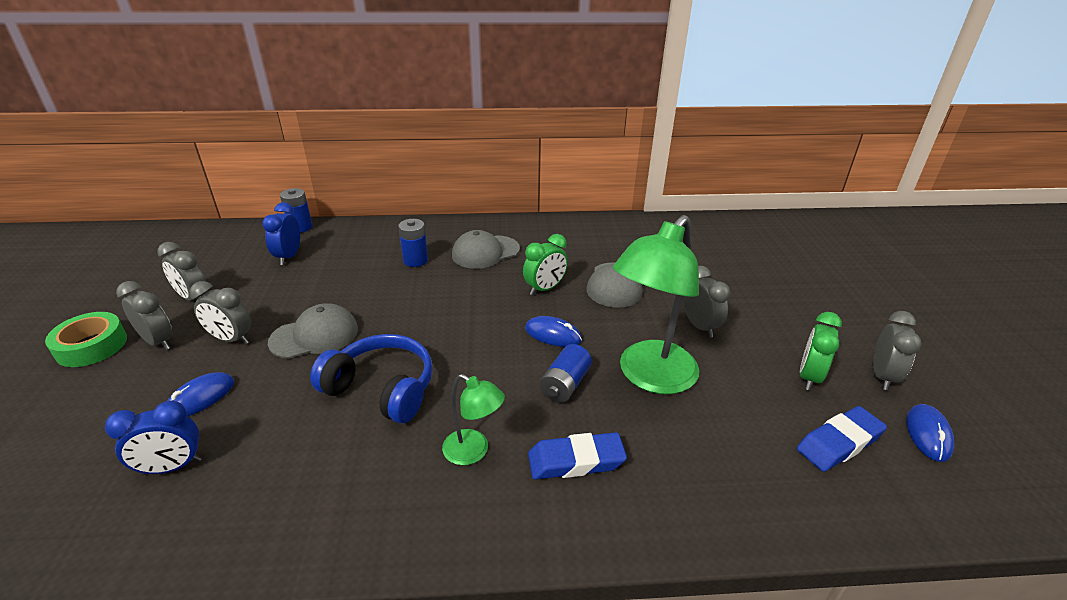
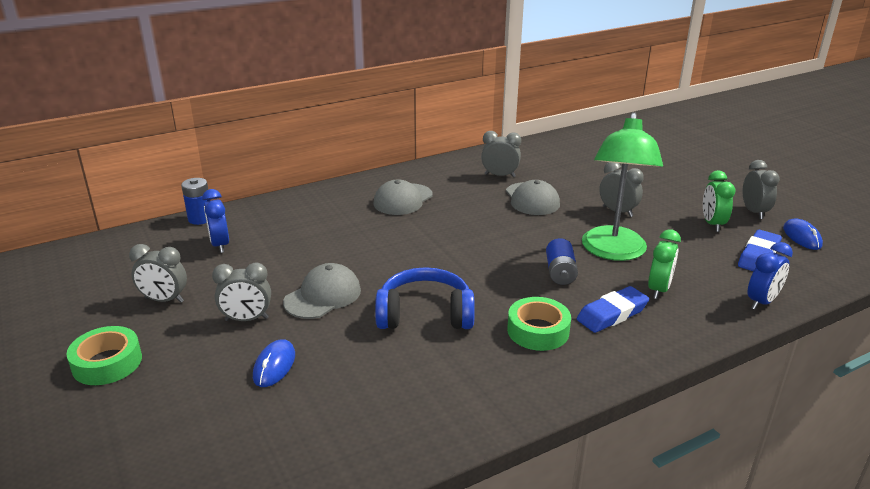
camera: 25 degrees left, 5 degrees down
(158, 341) = (175, 340): grey clock -> grey clock (499, 175)
(172, 467) = (311, 415): blue clock -> blue clock (762, 302)
(415, 260) = (347, 220): blue battery -> none
(473, 452) = (538, 331): green lamp -> green tape
(545, 289) = (481, 214): green clock -> green clock (659, 289)
(553, 334) = (519, 244): blue mouse -> none

